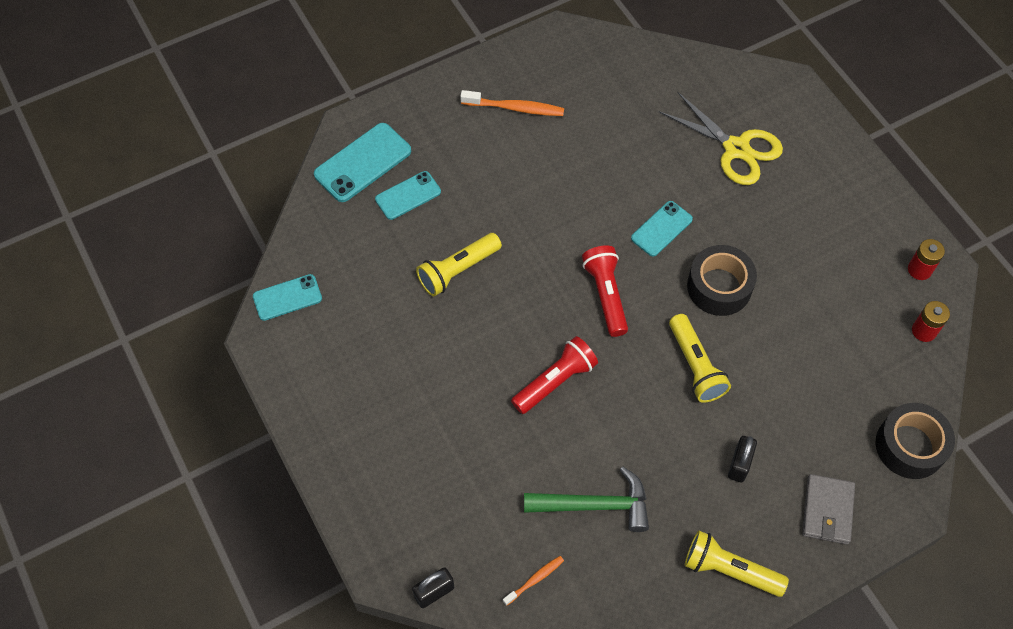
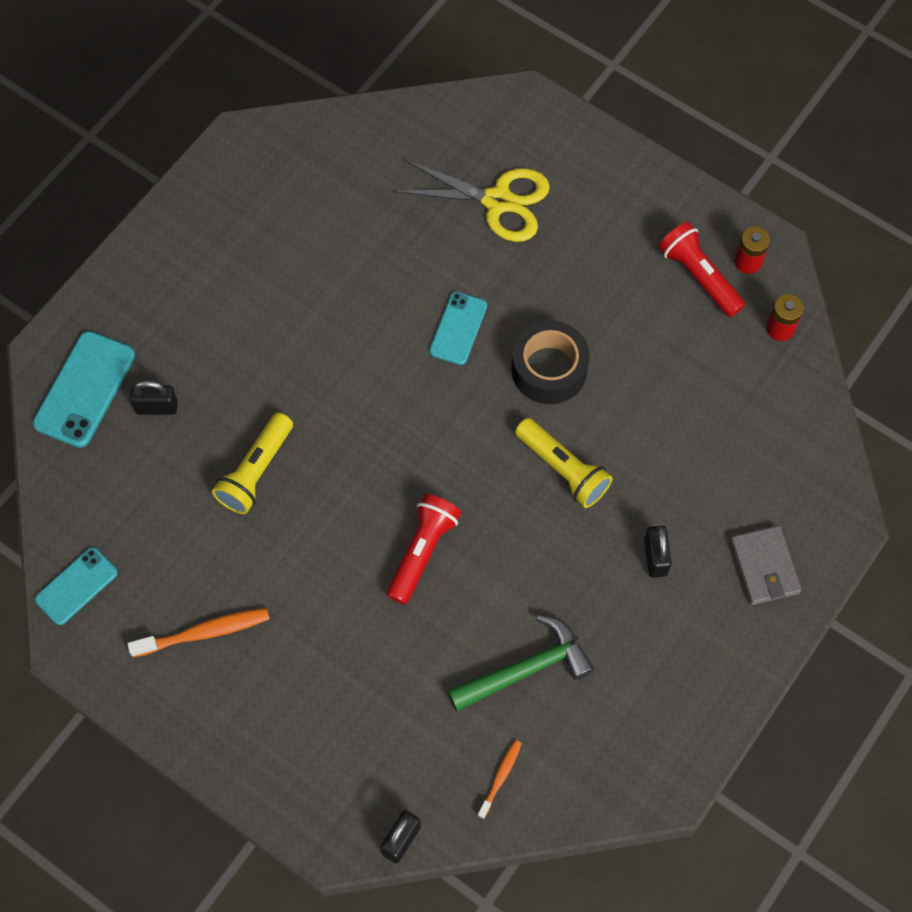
camera: 25 degrees left, 5 degrees up
(408, 195) = (156, 407): turquoise phone -> black padlock
(515, 108) = (230, 252): orange toothbrush -> orange toothbrush (204, 632)
(606, 295) = (432, 430): red flashlight -> red flashlight (699, 276)
(729, 570) = (694, 674): yellow flashlight -> none
(910, 446) = (817, 461): black tape -> none

